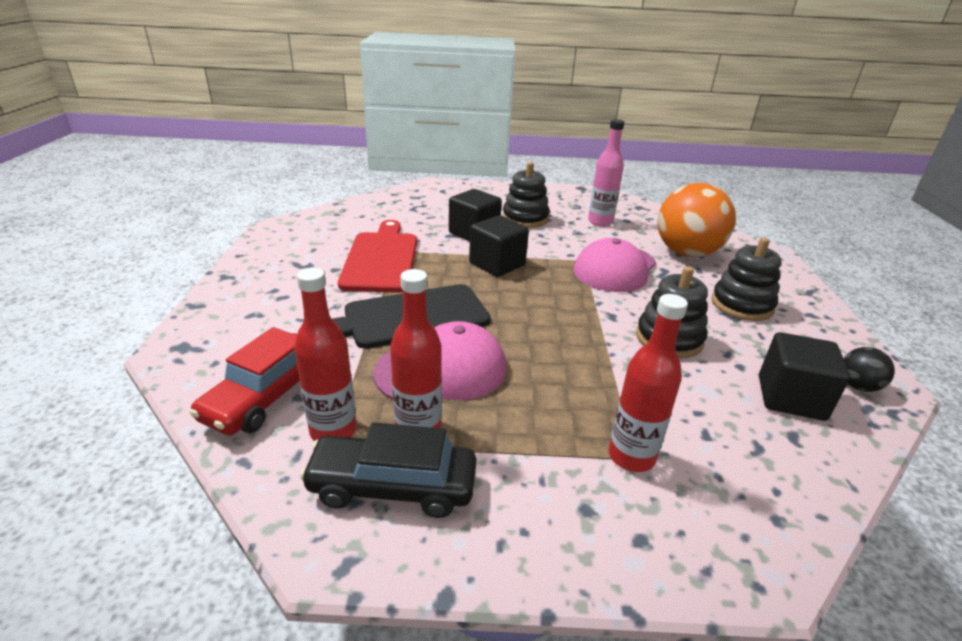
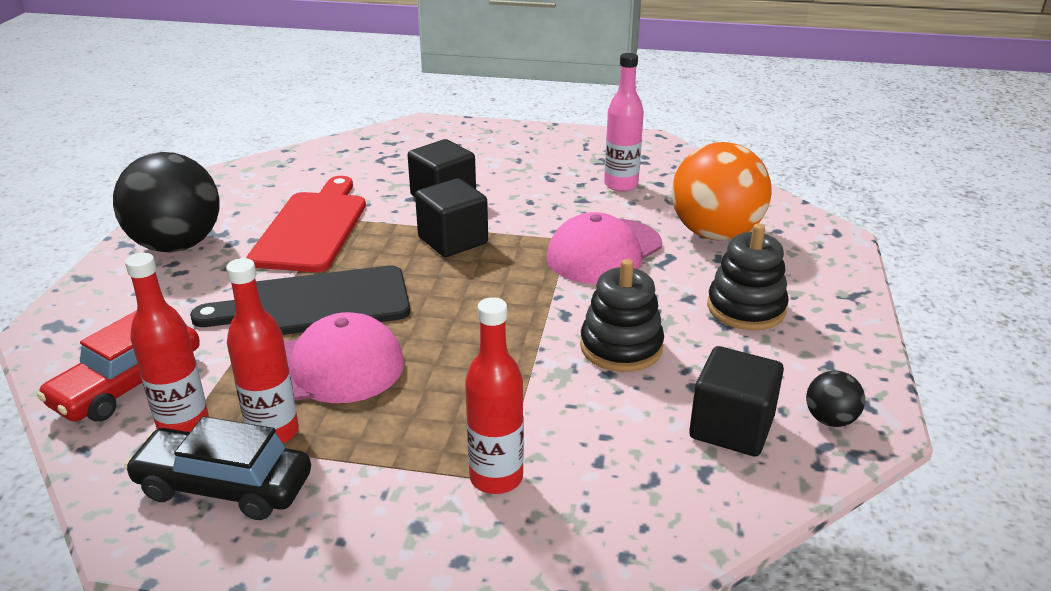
camera: 10 degrees right, 0 degrees up
(272, 276) = (177, 245): none -> black ball
(525, 218) = (520, 177): black stacking toy -> none

